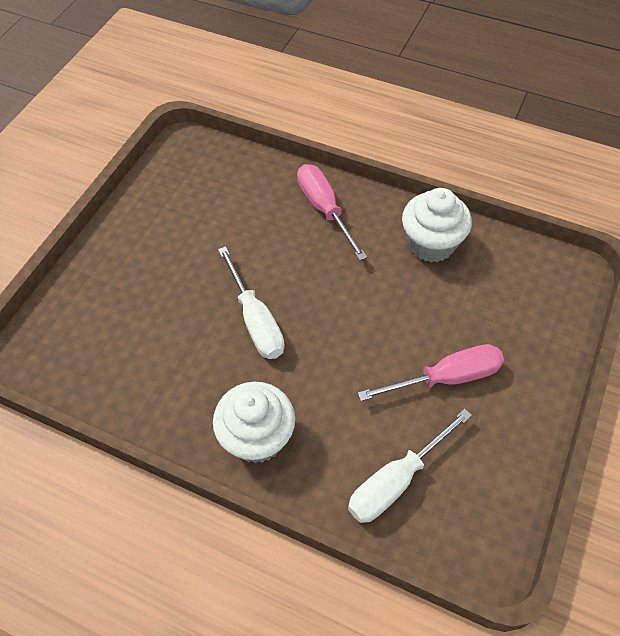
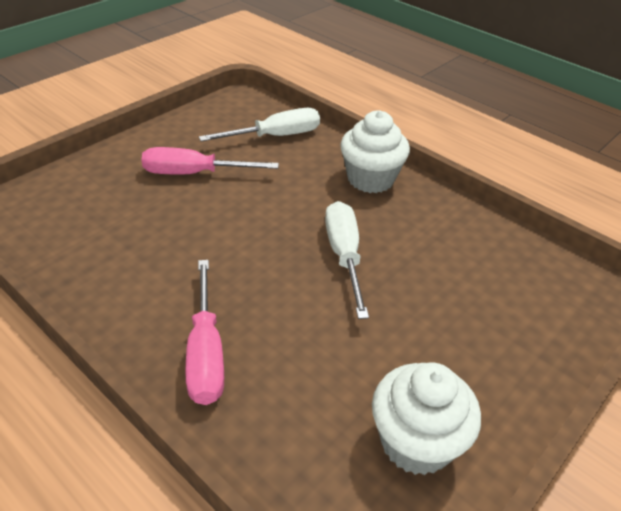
camera: 165 degrees left, 15 degrees down
(431, 244) = (111, 274): white cupcake -> white cupcake (416, 442)

